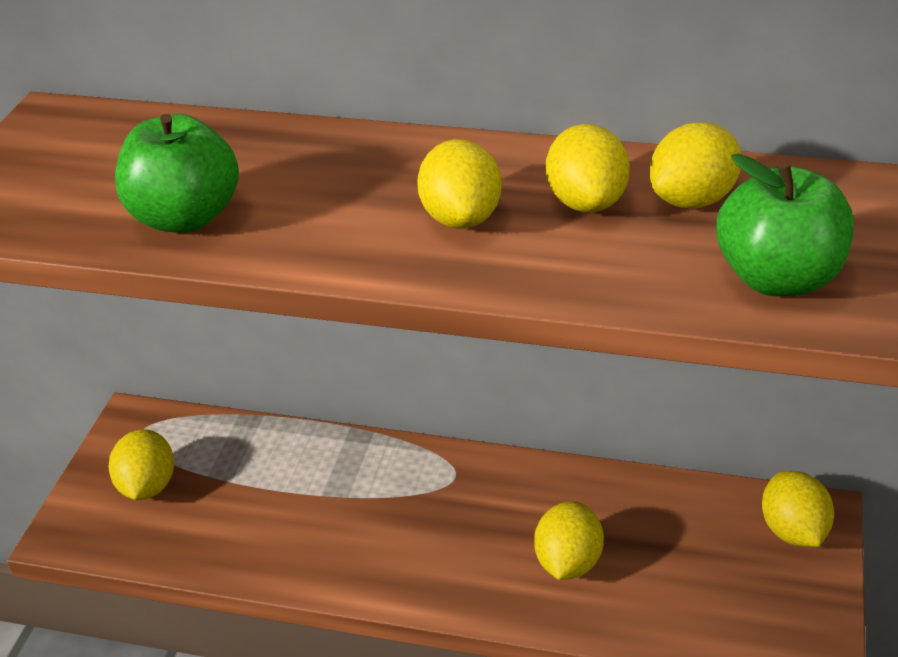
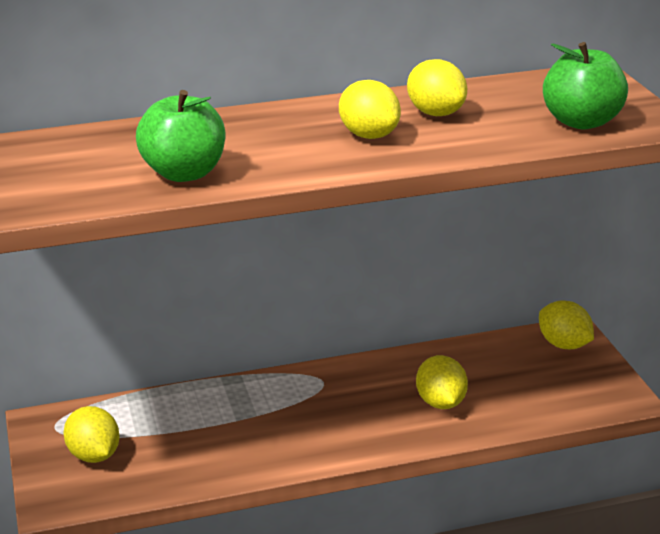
camera: 30 degrees left, 10 degrees down
(692, 200) = (496, 100): yellow lemon -> none

